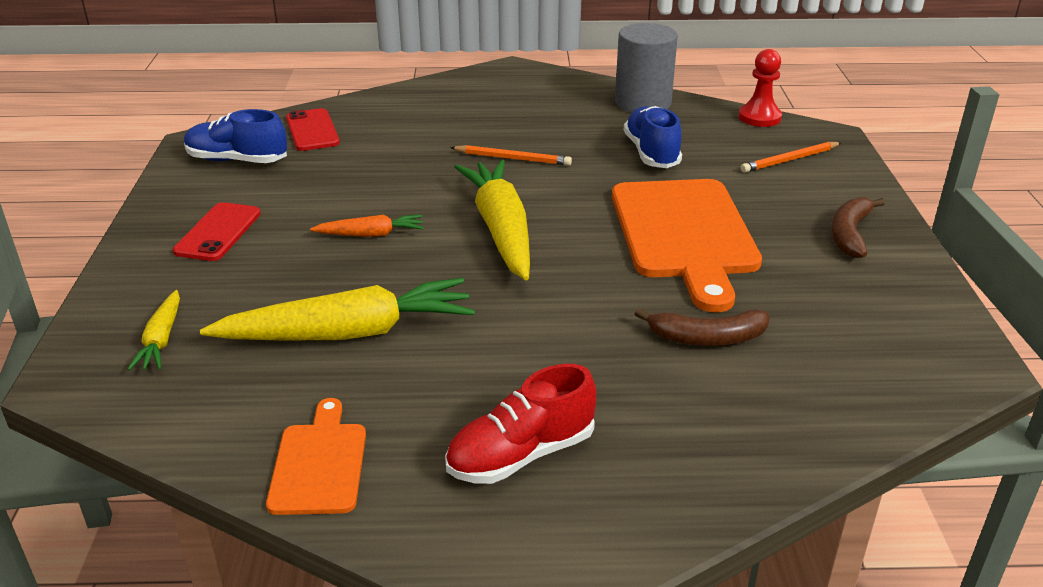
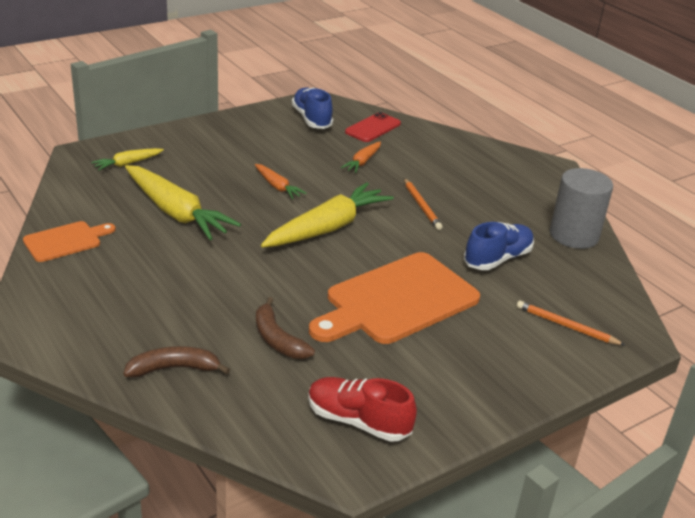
camera: 55 degrees right, 0 degrees up
(218, 232) = (233, 142): red phone -> none
(380, 161) = (362, 162): none -> orange carrot
(521, 455) = (113, 299): red shoe -> red shoe (358, 421)
(759, 117) = (623, 296): red pawn -> none
(850, 234) = (478, 379): brown banana -> brown banana (174, 368)

